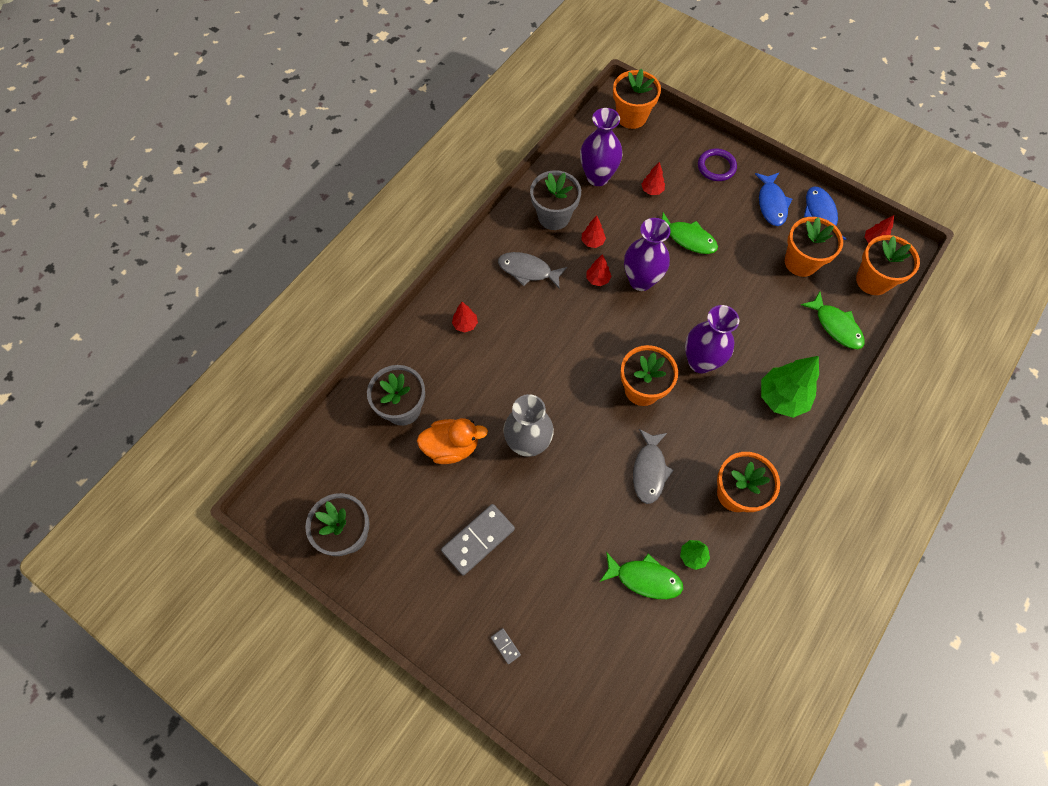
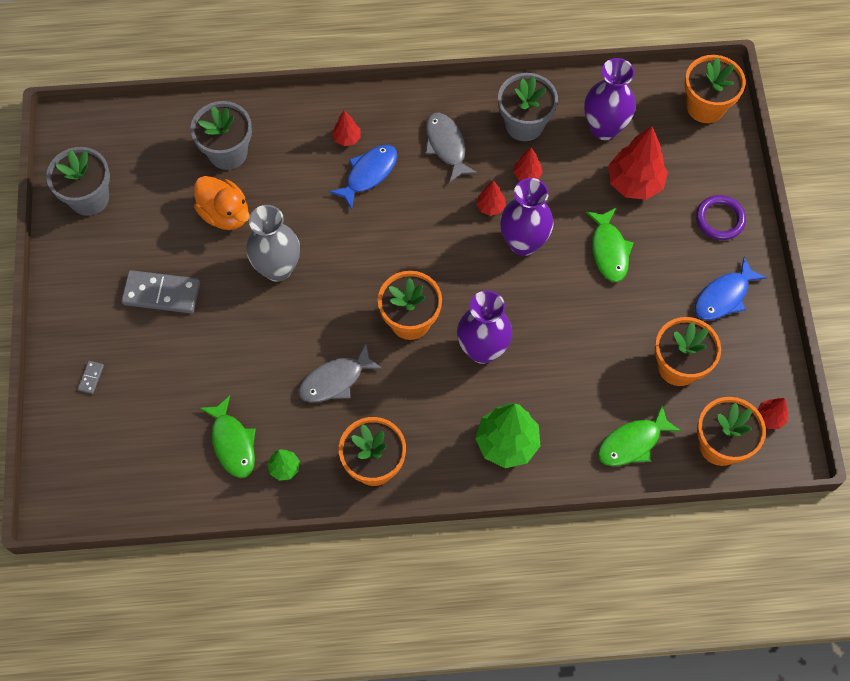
camera: 50 degrees right, 0 degrees up
(652, 190) = (634, 183): red tree -> red tree, size x2.02
(820, 214) = (755, 348): blue fish -> blue fish (368, 174)
(836, 326) = (632, 443): green fish -> green fish turned 45 degrees clockwise

